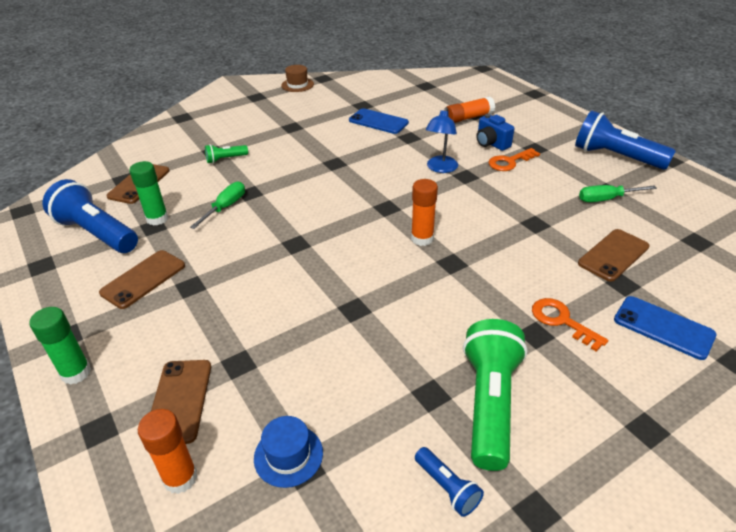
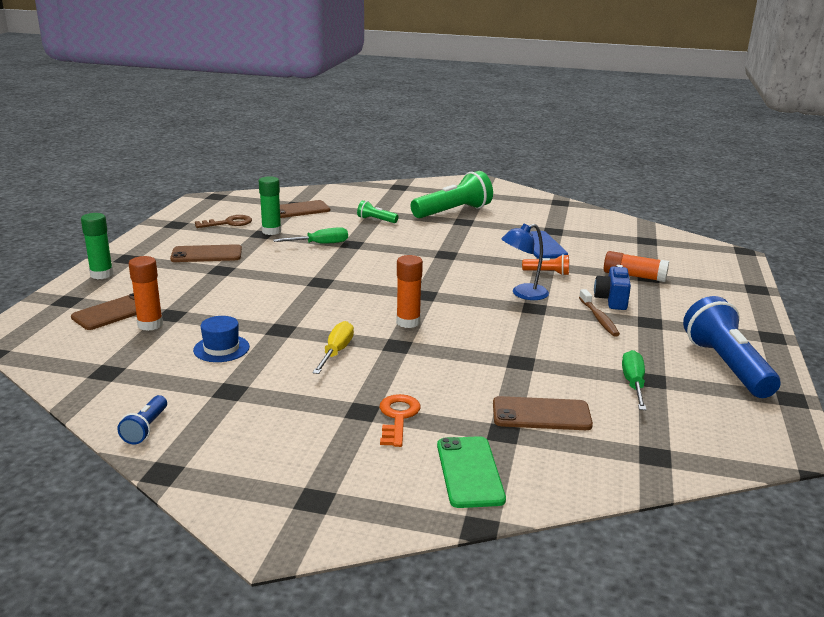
camera: 45 degrees right, 15 degrees down
(97, 233) = (228, 223): blue flashlight -> brown key
(180, 478) = (57, 338): orange glue stick -> orange glue stick (150, 325)
(288, 455) = (111, 363): blue hat -> blue hat (221, 348)
(297, 85) = (527, 199): brown hat -> none
(422, 142) = (547, 273): none -> orange flashlight
(429, 299) = (336, 352): none -> yellow screwdriver
(489, 403) = (251, 417): green flashlight -> green flashlight (453, 212)
(510, 162) = (599, 318): orange key -> brown toothbrush
(606, 199) = (633, 384): green screwdriver -> green screwdriver turned 60 degrees clockwise
(663, 327) = (470, 472): blue phone -> green phone

